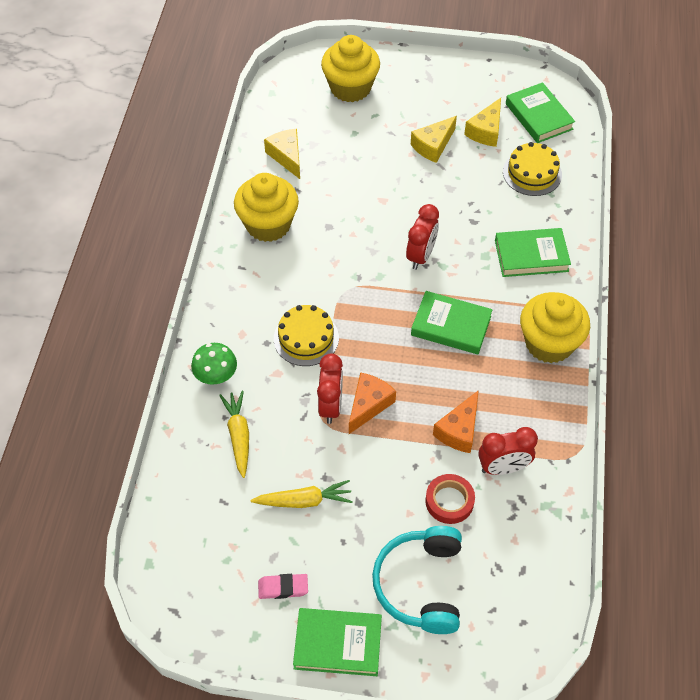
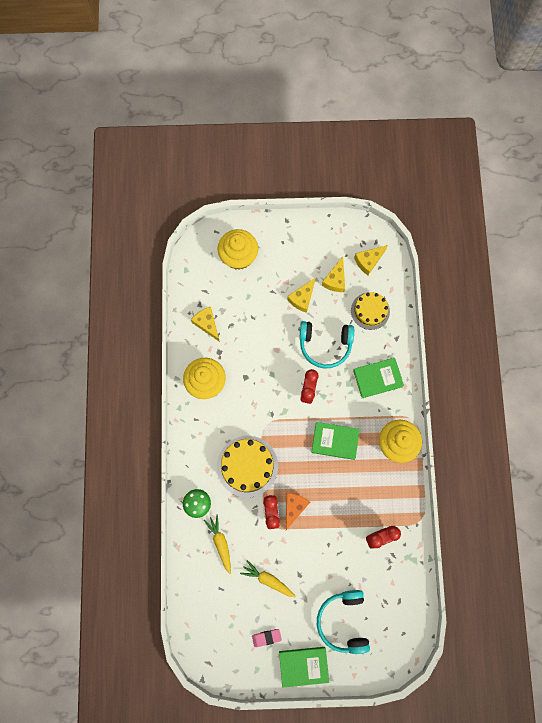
camera: 10 degrees left, 20 degrees up
(304, 500) = (268, 579): yellow carrot -> yellow carrot turned 135 degrees counterclockwise
(306, 338) = (247, 466): yellow cake -> yellow cake, size x1.50
(449, 501) = (352, 564): red tape -> none
(457, 204) = (325, 345): none -> turquoise headphones
(459, 430) = (350, 515): orange cheese -> none
(538, 116) = (368, 261): green book -> yellow cheese

